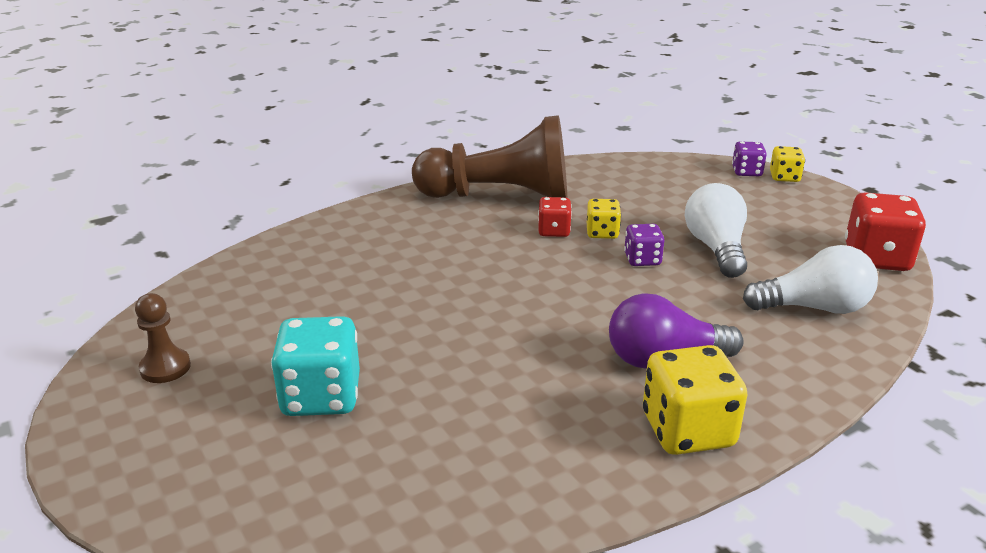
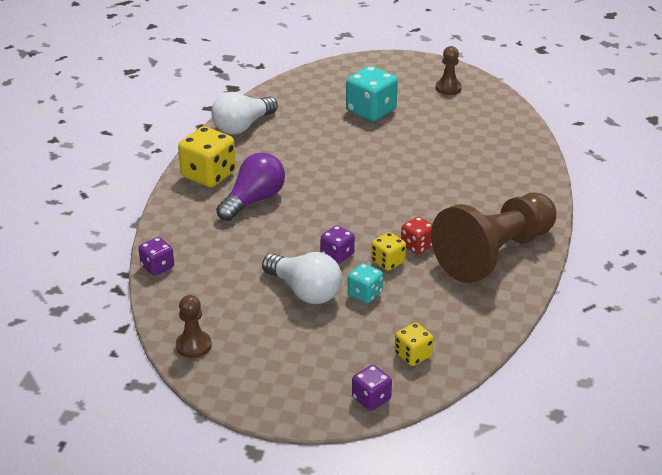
camera: 135 degrees right, 5 degrees up
(661, 222) = (365, 294): none -> turquoise dice
(784, 177) = (335, 411): yellow dice -> yellow dice (413, 355)
(814, 307) = (204, 276): white light bulb -> white light bulb (242, 126)
(867, 343) = (157, 267): none -> purple dice
(876, 258) = (193, 346): red dice -> brown pawn

